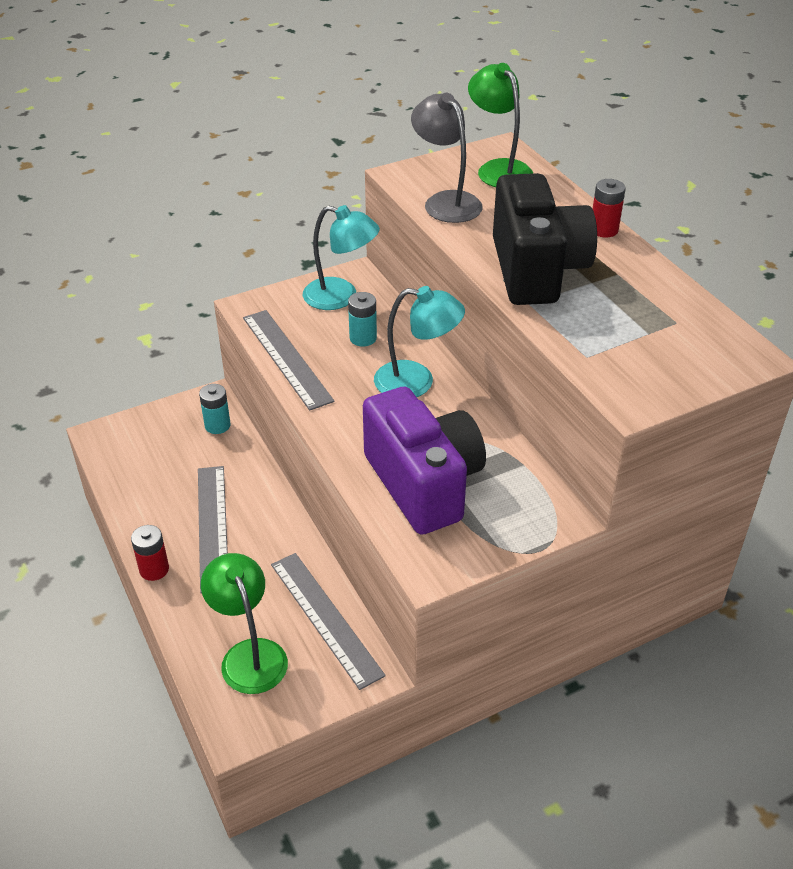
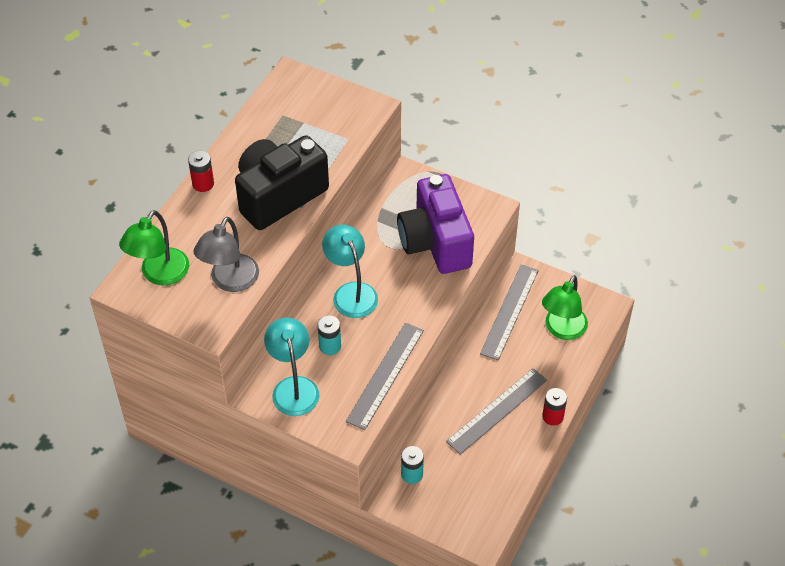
camera: 125 degrees left, 10 degrees up
(423, 483) = (435, 242): purple camera -> purple camera turned 45 degrees counterclockwise

